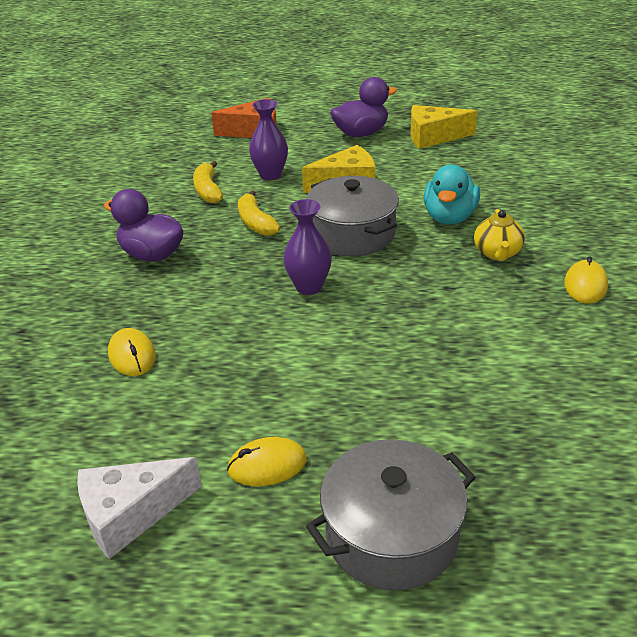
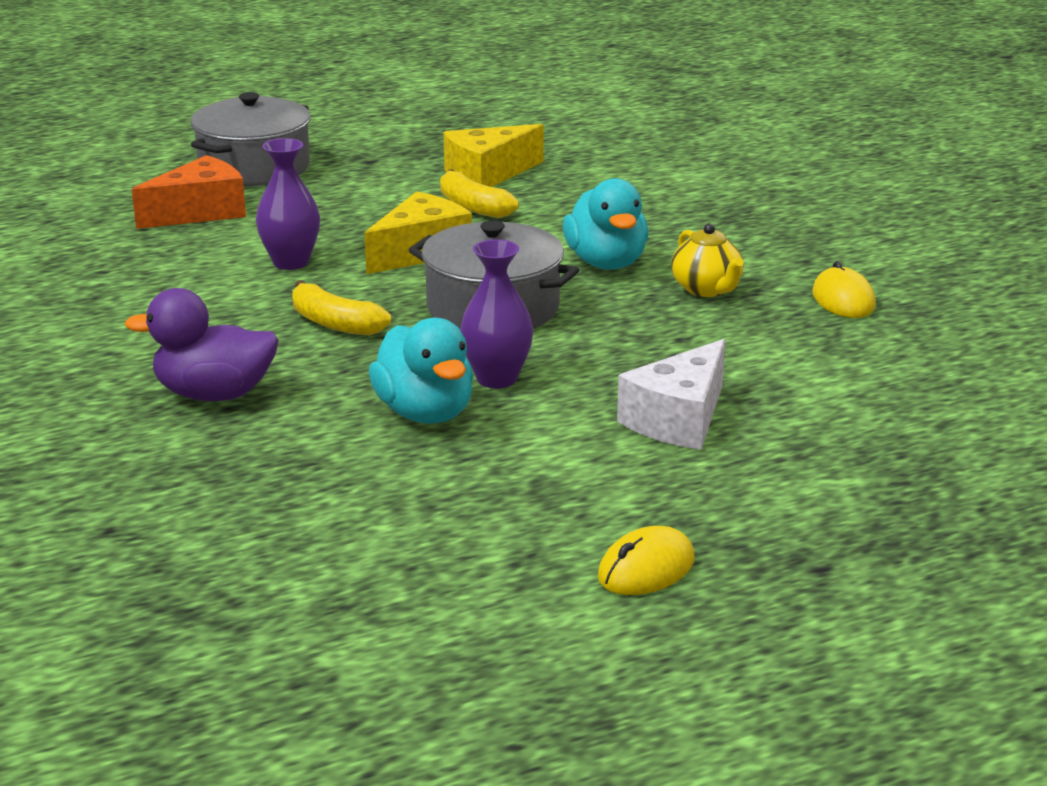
camera: 30 degrees left, 10 degrees down
(130, 514) = (524, 666): white cheese -> white cheese (678, 419)
(132, 355) = (326, 512): yellow mouse -> none
(208, 190) = (211, 300): yellow banana -> yellow banana (473, 206)
(247, 300) = (425, 413): none -> turquoise duck
(361, 133) = (375, 187): purple duck -> none
(391, 534) = (858, 585): grey pot -> grey pot (254, 167)

